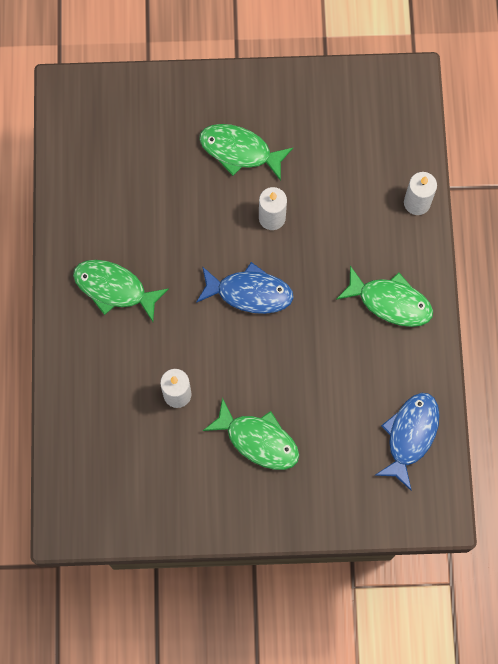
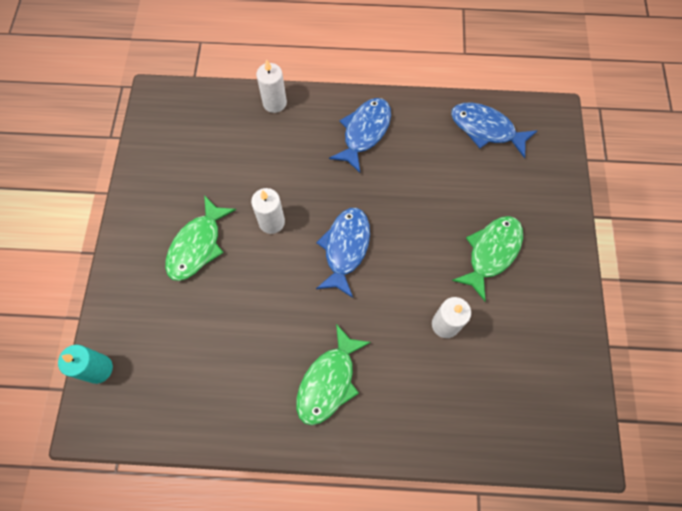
camera: 85 degrees left, 5 degrees down
(112, 87) = (98, 369): none -> turquoise candle
(390, 302) = (364, 132): green fish -> blue fish

